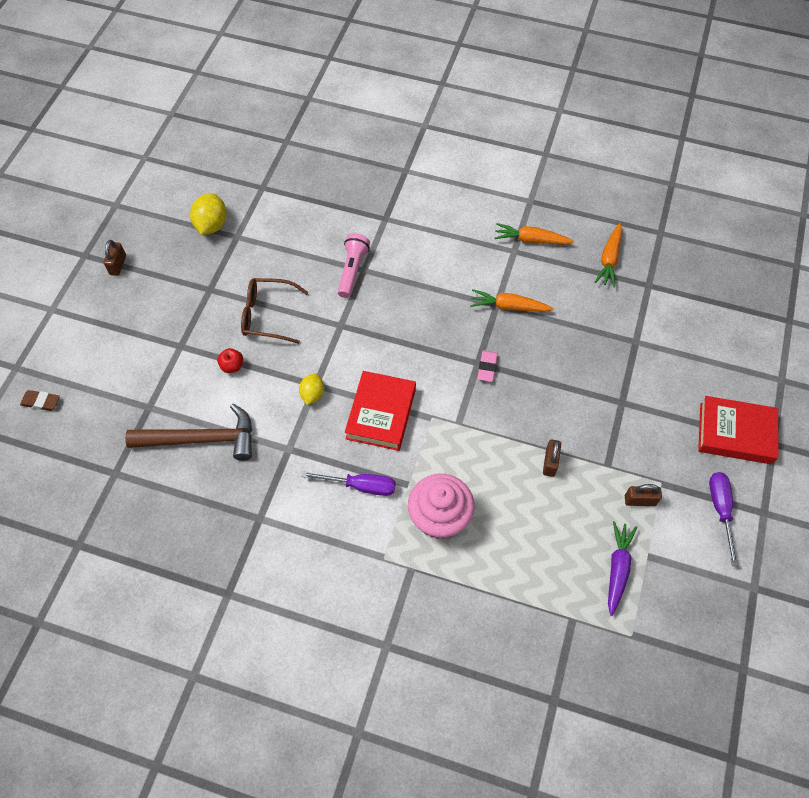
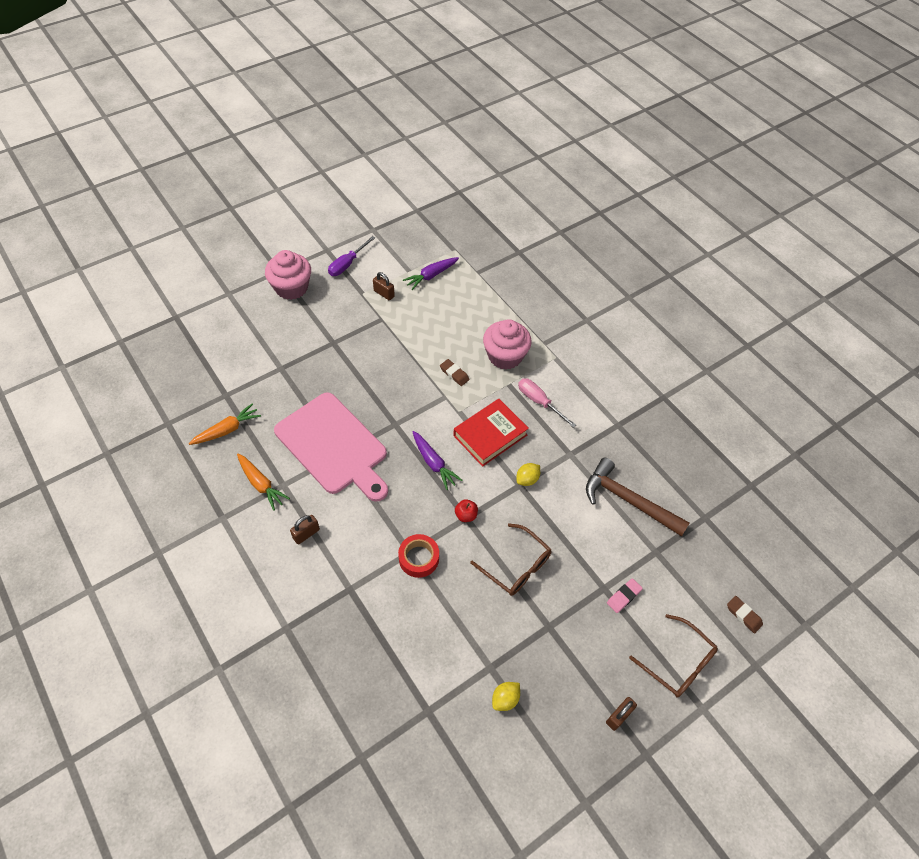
camera: 145 degrees left, 5 degrees down
(86, 328) = (678, 663): none -> brown glasses
(211, 225) = (505, 699): yellow lemon -> yellow lemon, size x0.63
(232, 366) = (572, 541): red apple -> red apple (466, 515)
(352, 270) = (419, 558): pink flashlight -> red tape
(360, 486) = (539, 402): purple screwdriver -> pink screwdriver
(409, 351) = (433, 463): none -> purple carrot
(472, 455) = (454, 374): none -> brown eraser
(487, 367) = (392, 417): pink eraser -> pink eraser (623, 596)
(509, 307) = (333, 446): orange carrot -> pink cutting board
(550, 463) = (412, 341): brown padlock -> brown padlock (306, 534)
(735, 433) = (291, 288): red book -> pink cupcake

